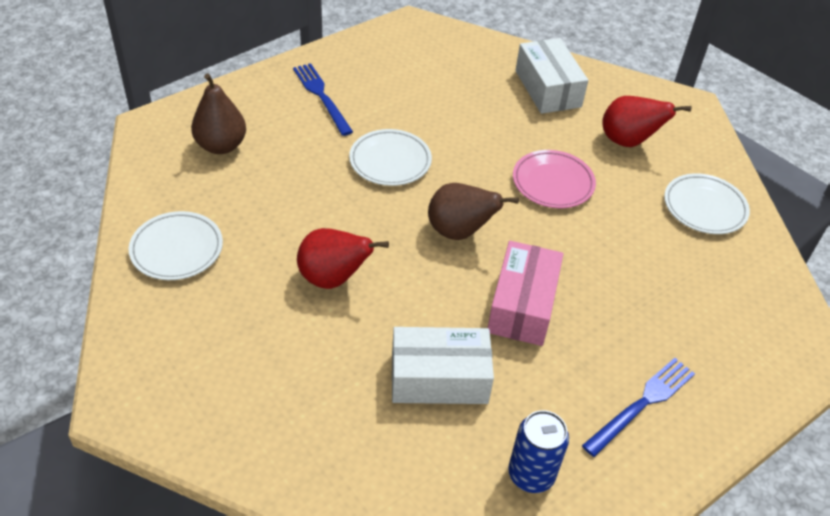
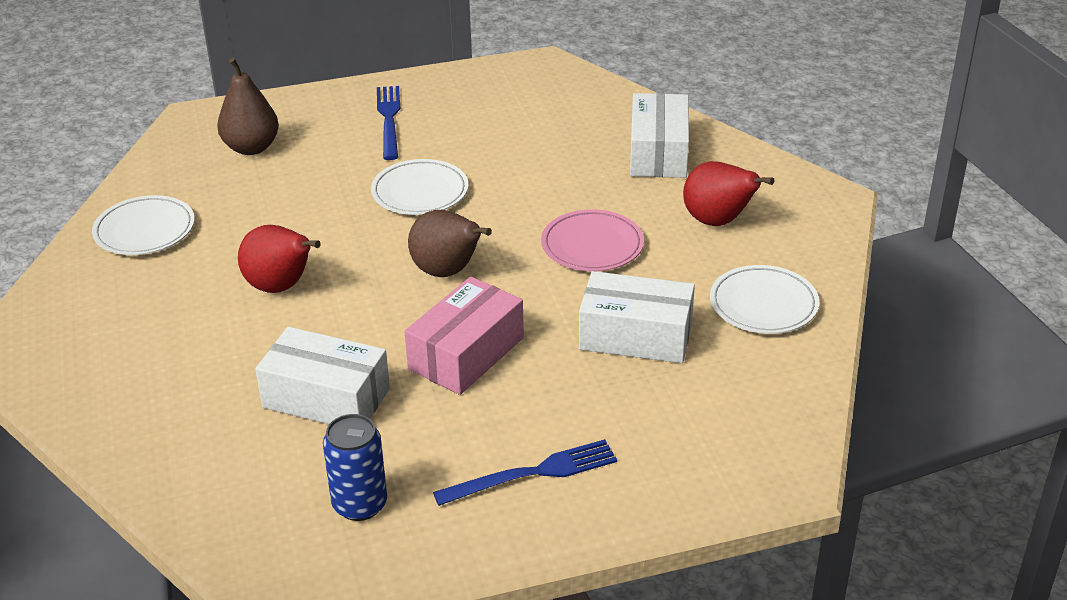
camera: 25 degrees right, 10 degrees down
(635, 257) = (636, 336): none -> white box

